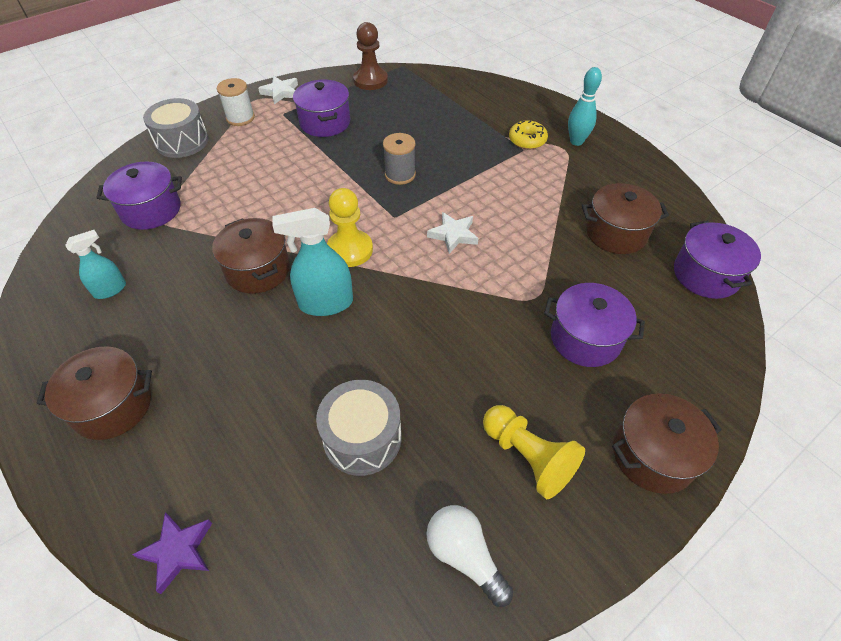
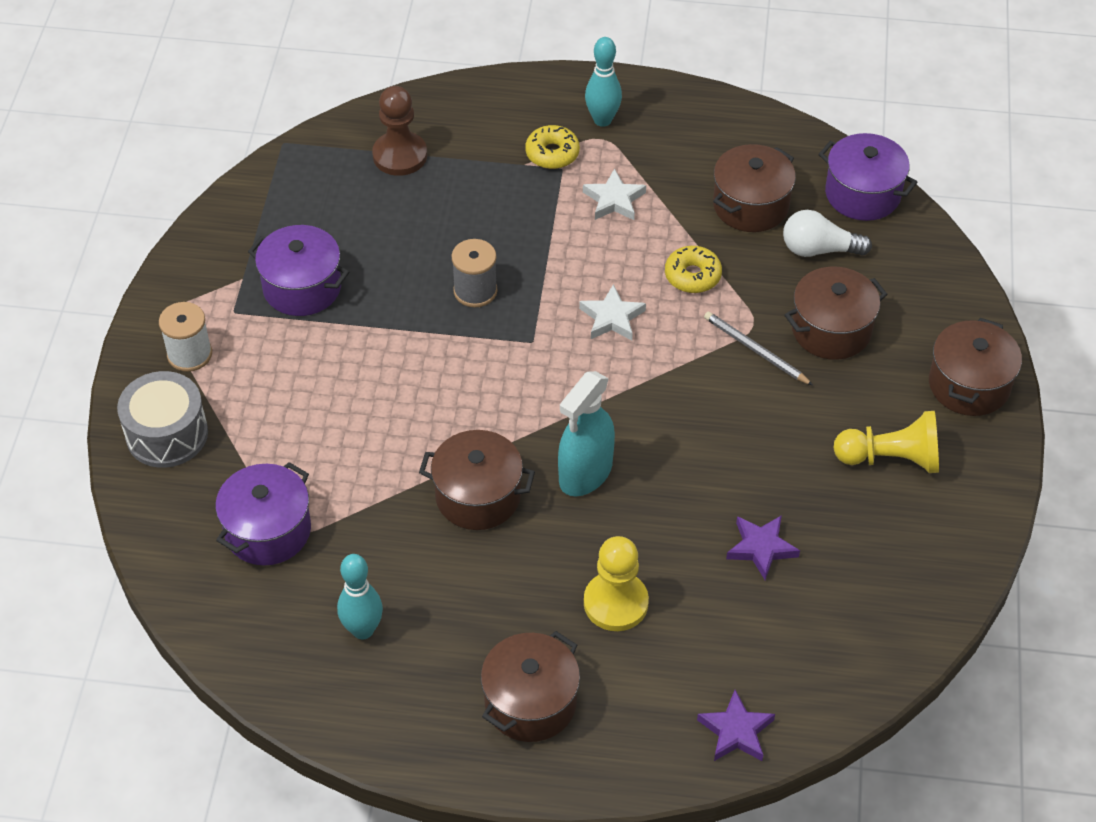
camera: 45 degrees left, 0 degrees up
(110, 290) = (363, 630): turquoise spray bottle -> turquoise bowling pin
(281, 92) = (185, 285): white star -> white star (614, 200)
(350, 250) = (536, 408): yellow pawn -> yellow pawn (615, 603)
(362, 438) = (761, 548): grey drum -> purple star
(370, 80) = (273, 191): brown pawn -> brown pawn (400, 155)
(464, 556) = (923, 558): white light bulb -> white light bulb (819, 249)
(517, 313) = (755, 350): none -> grey pencil
(530, 246) = (692, 276): none -> yellow donut
(585, 338) = (831, 330): purple pot -> brown pot

